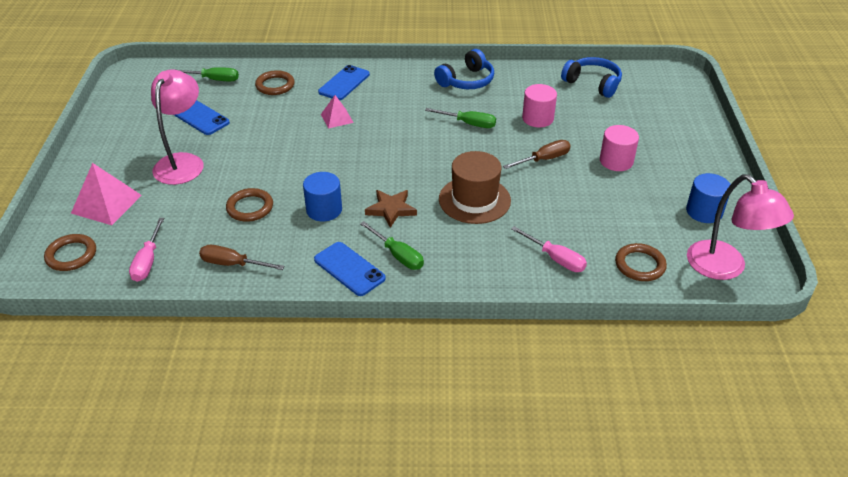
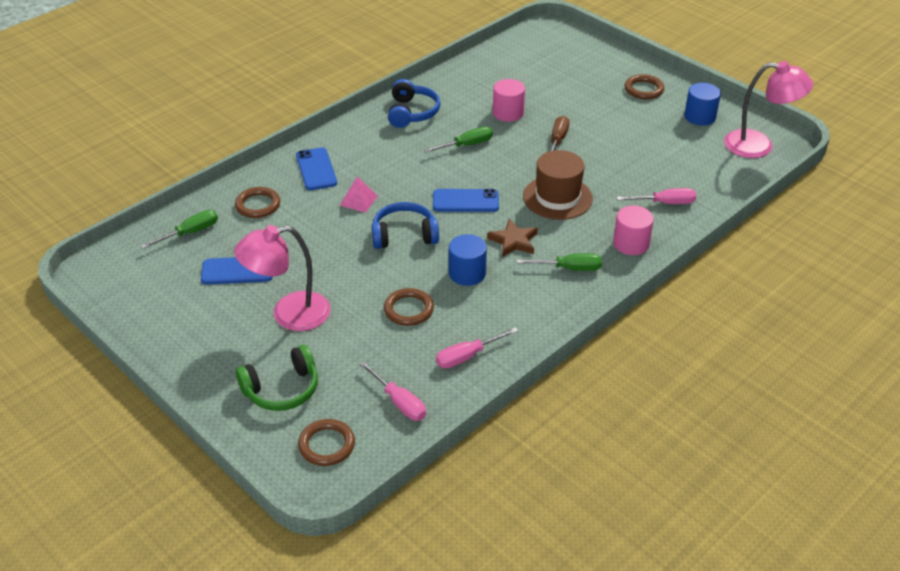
camera: 45 degrees left, 0 degrees up
(106, 204) = (282, 389): pink pyramid -> green headphones
(183, 162) = (289, 314): pink lamp -> pink lamp turned 75 degrees counterclockwise
(232, 264) = (467, 356): brown screwdriver -> pink screwdriver
(349, 269) = (553, 300): blue phone -> blue phone (465, 201)
(593, 83) = (505, 65): blue headphones -> blue headphones (404, 235)
(616, 161) = (603, 114): pink cylinder -> pink cylinder (631, 244)
(640, 265) = (715, 174): brown ring -> brown ring (644, 89)

